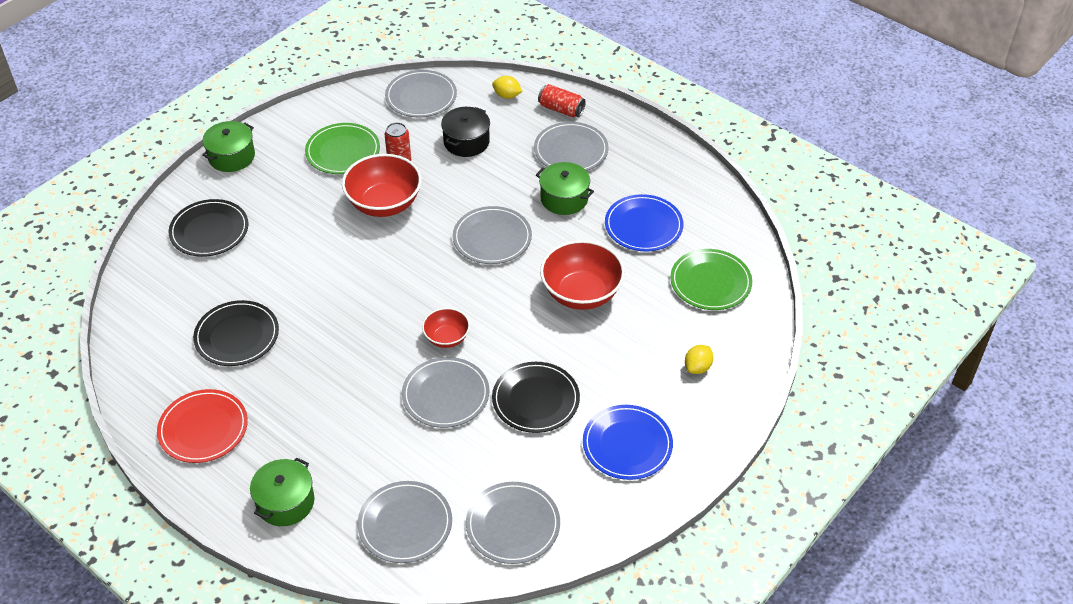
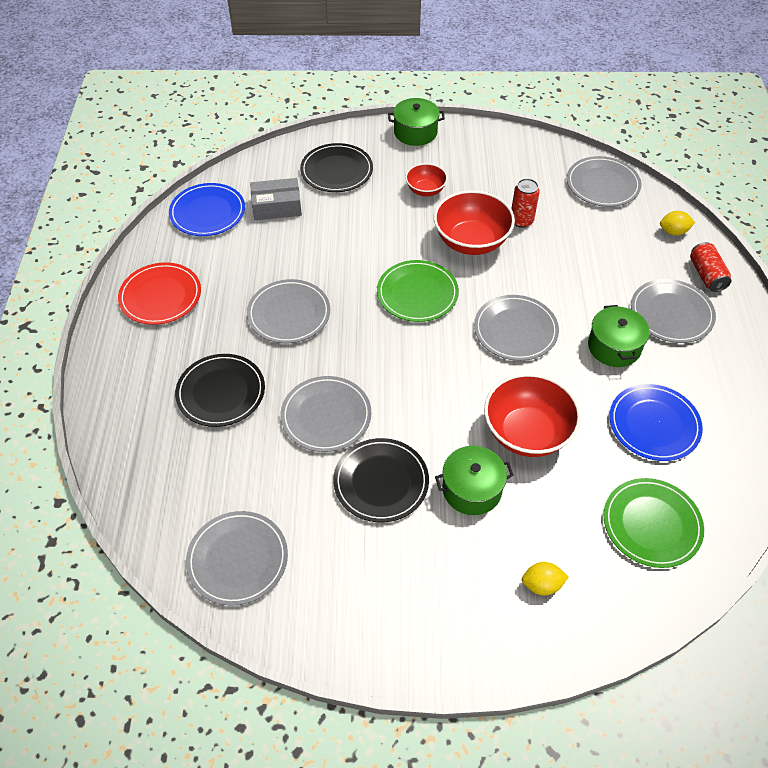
camera: 50 degrees right, 5 degrees up
(200, 293) = (277, 207): none -> grey box
(237, 336) = (259, 253): black plate -> black plate (221, 392)
(285, 502) = (135, 390): green pot -> green pot (472, 489)
(343, 151) = (492, 182): green plate -> green plate (417, 293)
(405, 524) = (176, 481): grey plate -> grey plate (289, 314)
(447, 338) = (383, 375): red bowl -> red bowl (425, 190)
(466, 142) = (593, 243): black pot -> none
(507, 95) = (673, 232): yellow lemon -> yellow lemon turned 75 degrees counterclockwise
(627, 444) = (399, 588): blue plate -> blue plate (207, 212)

